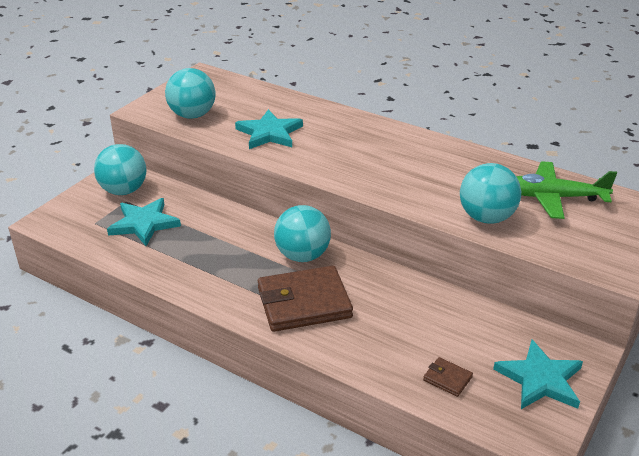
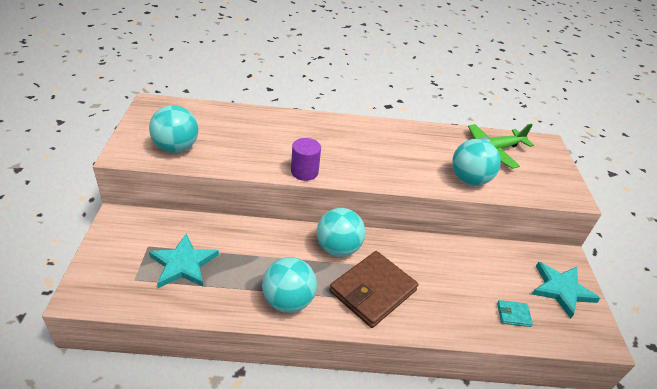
camera: 35 degrees left, 5 degrees up
(124, 190) = (137, 236): turquoise ball -> turquoise ball (288, 301)
(269, 133) = (258, 149): turquoise star -> none
(297, 164) = (304, 172): none -> purple cylinder
(447, 378) = (513, 314): brown wallet -> turquoise wallet

